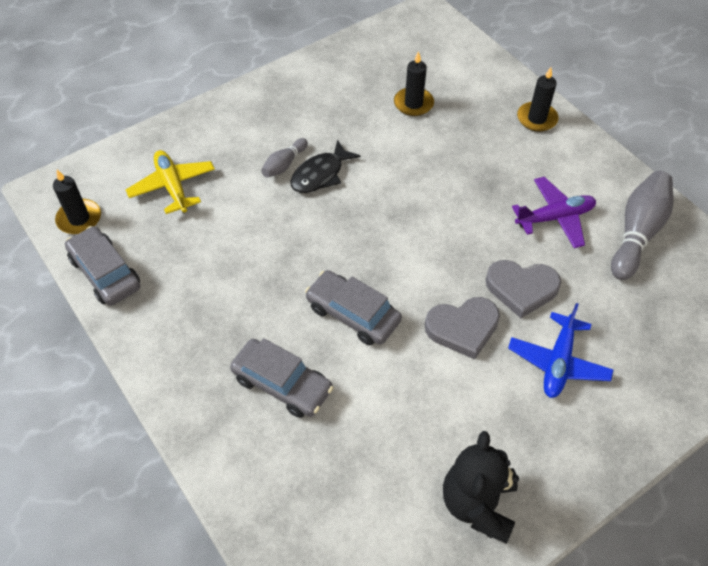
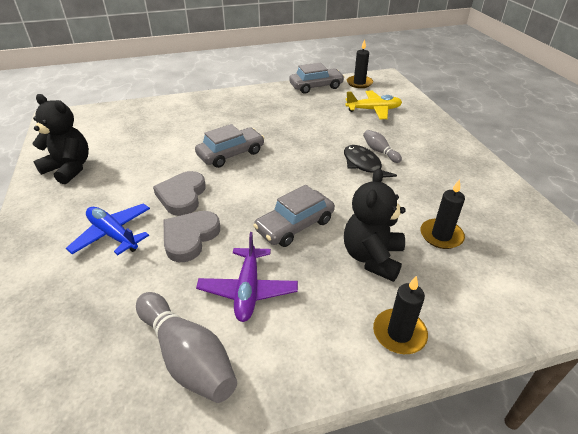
camera: 110 degrees right, 15 degrees down
(282, 384) = (204, 123): grey car -> grey car (294, 225)
(468, 144) = (372, 257): none -> black teddy bear

